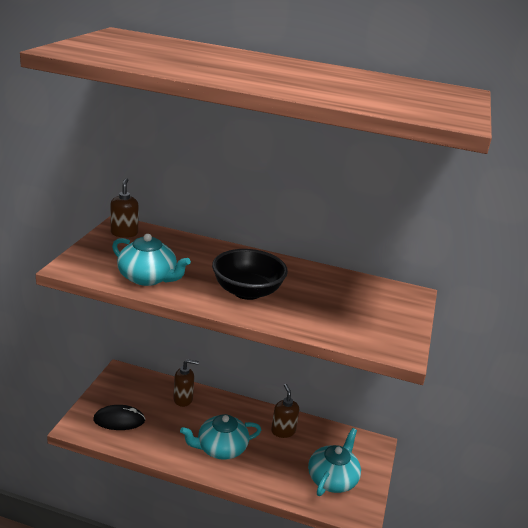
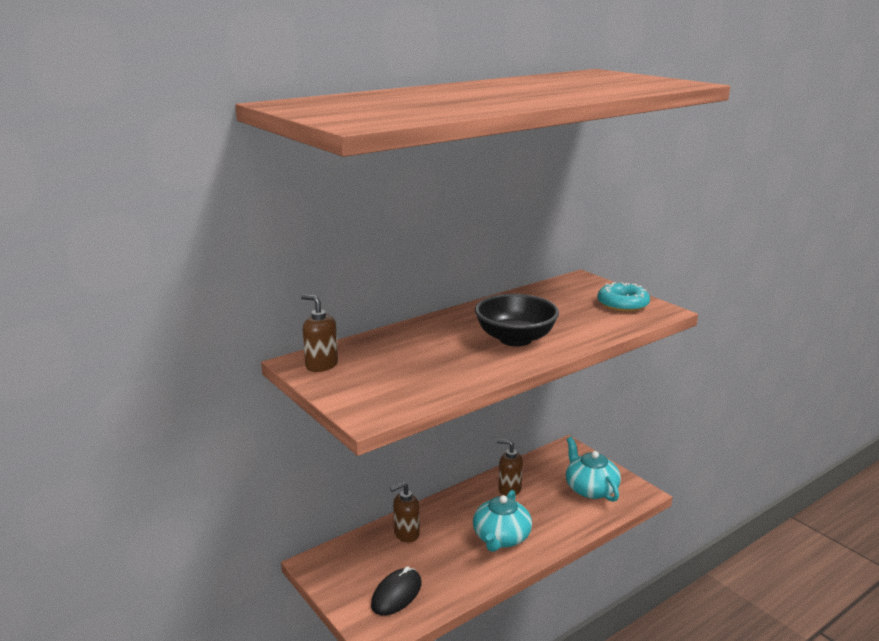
camera: 50 degrees left, 5 degrees down
(148, 278) = (440, 378): turquoise teapot -> none
(183, 399) = (406, 534): brown soap dispenser -> brown soap dispenser turned 150 degrees counterclockwise
(385, 327) = (622, 304): none -> turquoise donut

